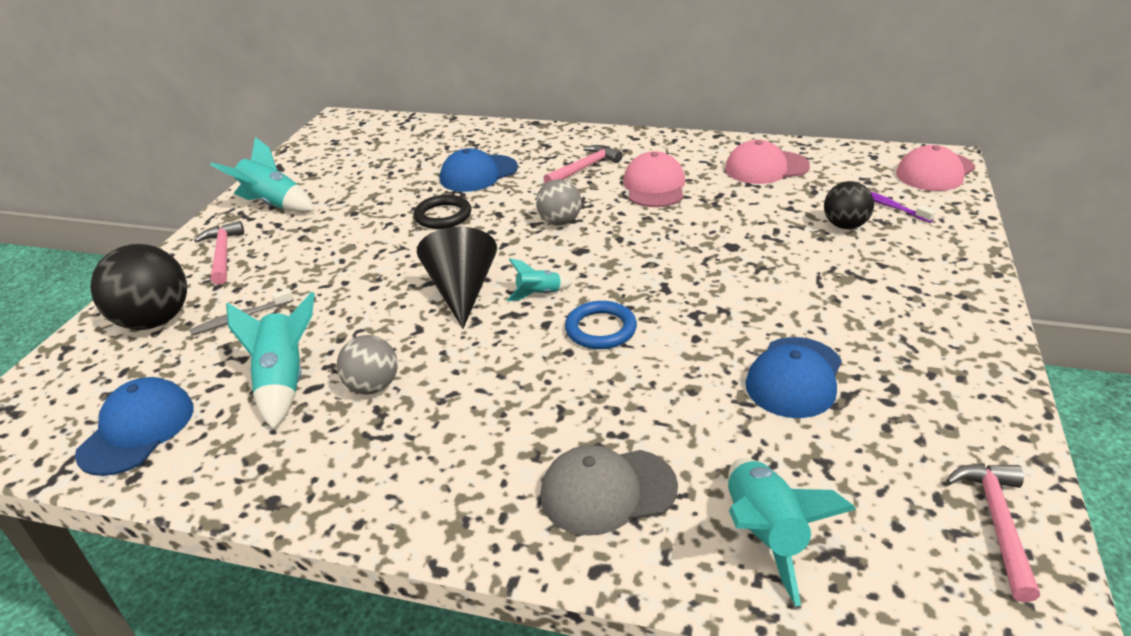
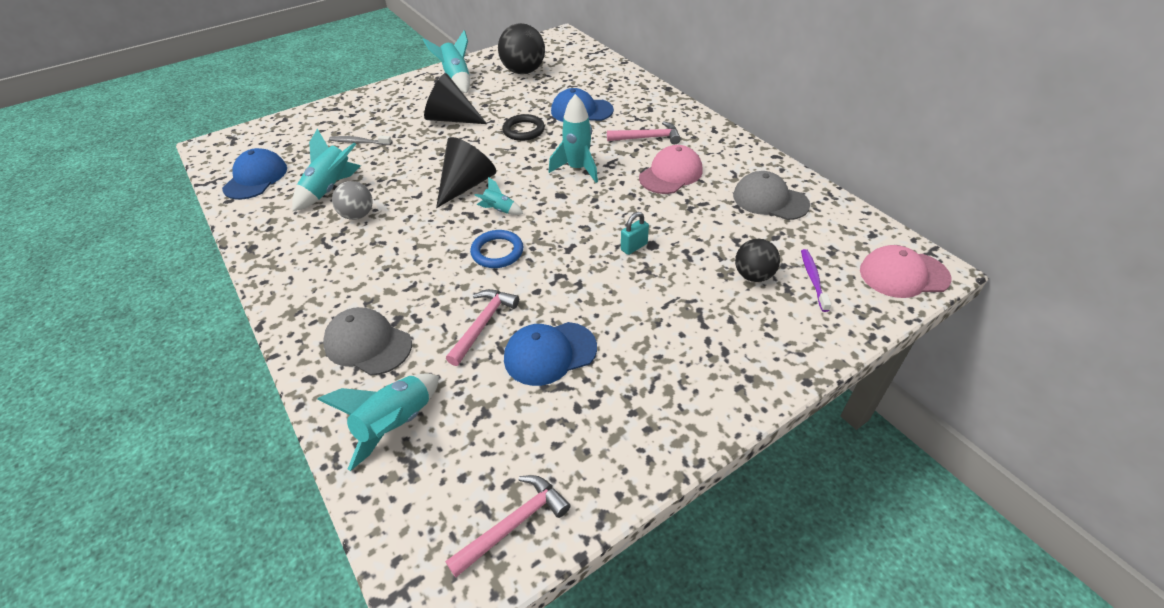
camera: 40 degrees right, 10 degrees up
(137, 430) = (256, 178): blue cap -> blue cap turned 45 degrees counterclockwise
(154, 321) = (328, 123): black ball -> black ball (523, 71)
(223, 254) = (398, 99): pink hammer -> pink hammer (483, 324)
(333, 242) = (451, 119): none -> black cone
(560, 222) = (577, 169): grey ball -> turquoise rocket
(720, 256) = (634, 247): none -> turquoise padlock
(766, 168) = (770, 200): pink cap -> grey cap

